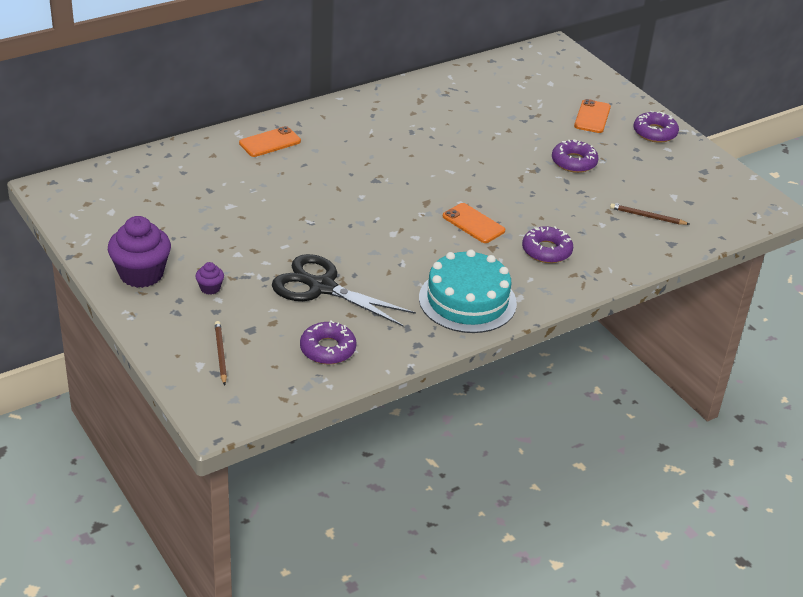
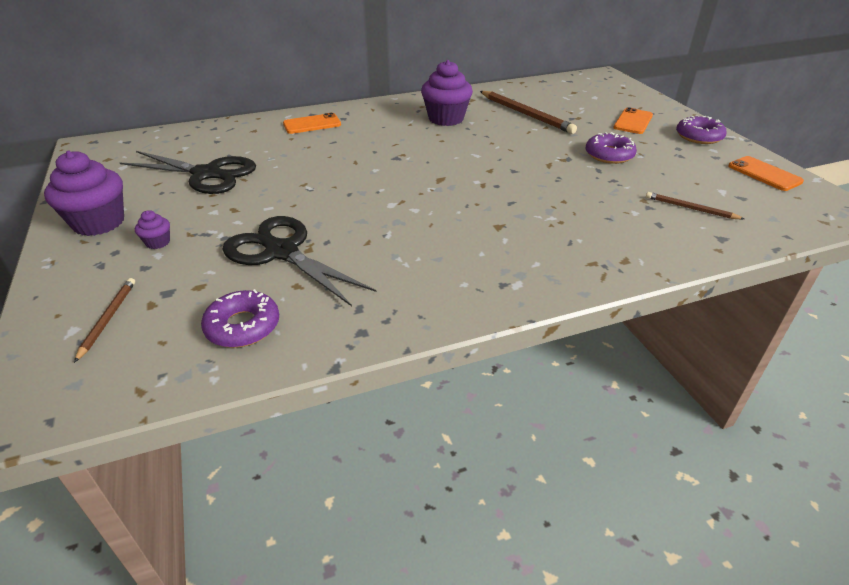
camera: 15 degrees right, 0 degrees up
(202, 214) = (206, 174): none -> black scissors
(405, 125) = (446, 119): none -> purple cupcake
(467, 300) = (449, 282): turquoise cake -> none
(473, 223) = (484, 201): orange phone -> orange phone (764, 174)
(485, 113) = (526, 114): none -> brown pencil
(546, 250) = (563, 234): purple donut -> none

